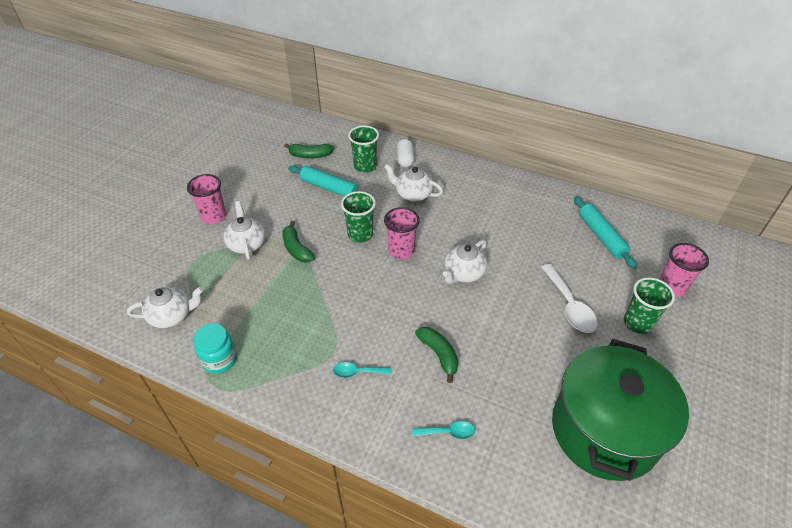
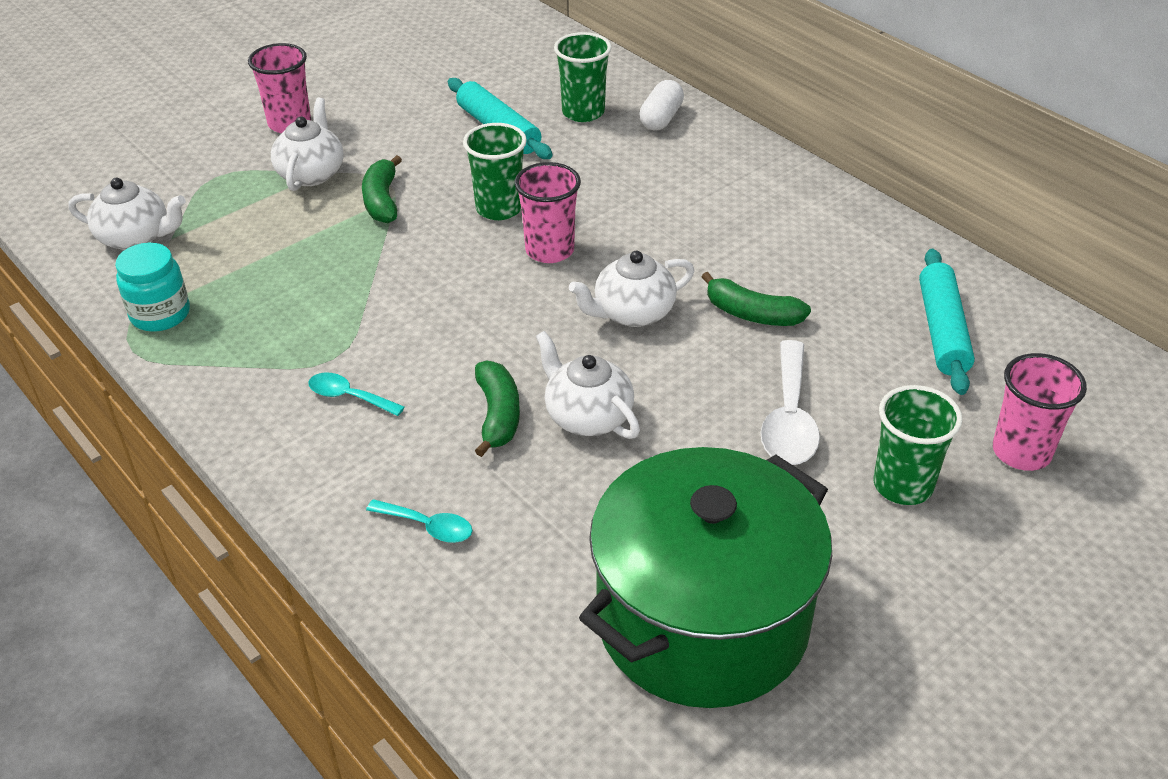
camera: 25 degrees right, 5 degrees down
(310, 155) = (502, 75): green banana -> green banana (751, 314)
(413, 194) = (634, 173): white teapot -> white teapot (587, 416)

